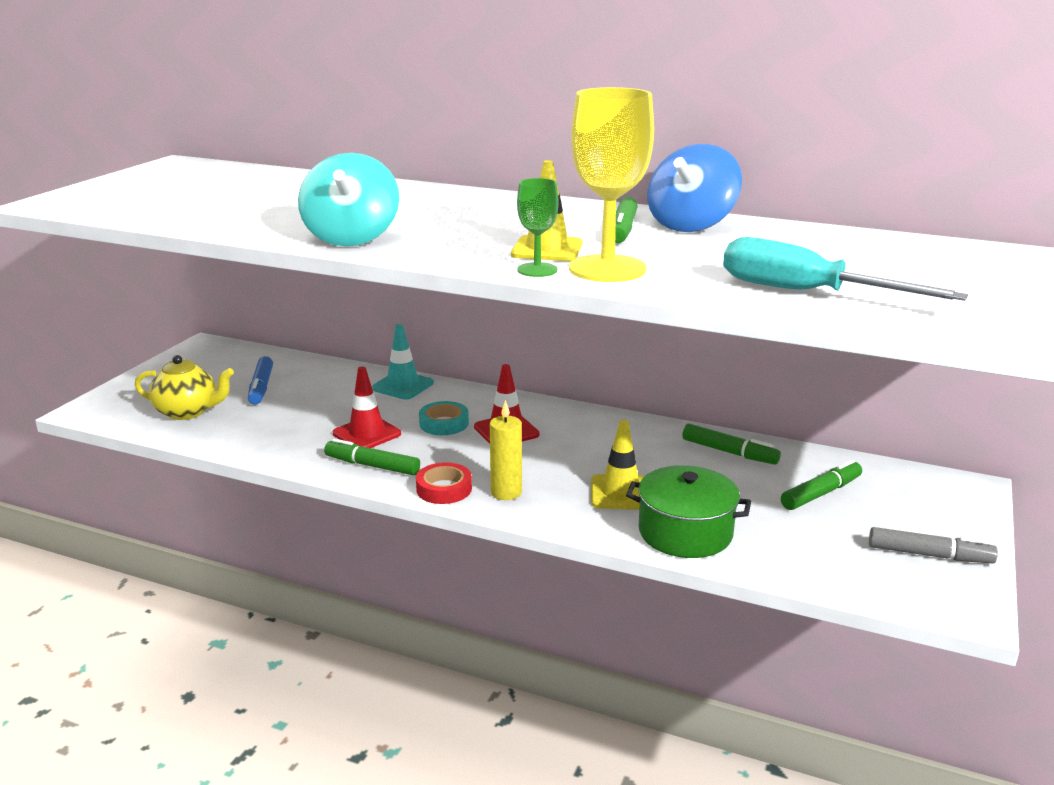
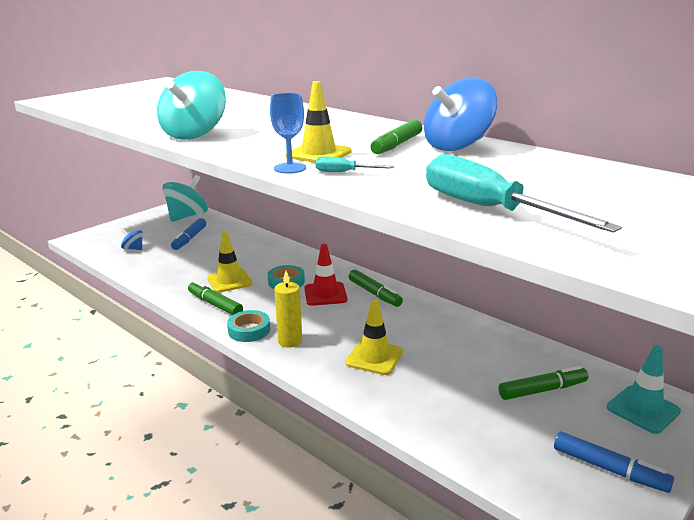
camera: 20 degrees right, 0 degrees up
(188, 412) = (133, 249): yellow teapot -> blue spinning top
(230, 357) = (187, 216): none -> turquoise spinning top
(367, 434) = (229, 281): red traffic cone -> yellow traffic cone
(402, 386) = (279, 250): turquoise traffic cone -> turquoise traffic cone (643, 409)
(444, 489) = (249, 330): red tape -> turquoise tape
(537, 270) = (290, 168): green goblet -> blue goblet
(607, 269) = (344, 172): yellow goblet -> turquoise screwdriver
(685, 532) = (402, 401): green pot -> none
(729, 452) = (485, 340): green marker -> green marker (374, 293)
(929, 555) = (609, 469): grey marker -> blue marker

